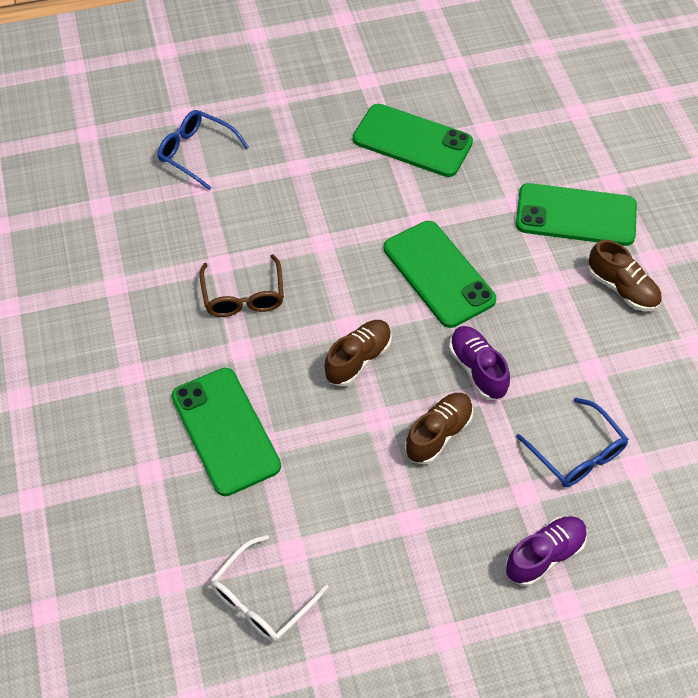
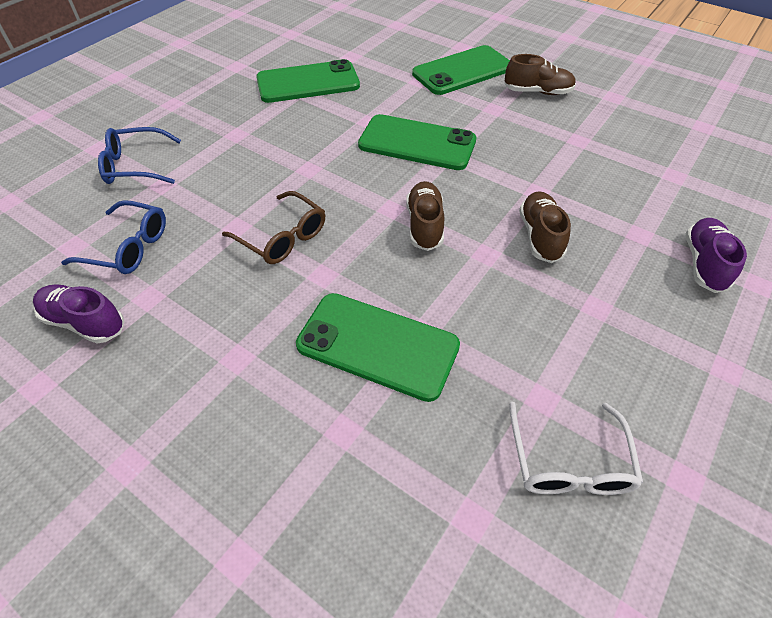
camera: 40 degrees left, 5 degrees down
(477, 369) = (513, 181): purple shoe -> purple shoe (85, 322)
(577, 453) = (635, 190): blue glasses -> blue glasses (128, 247)

